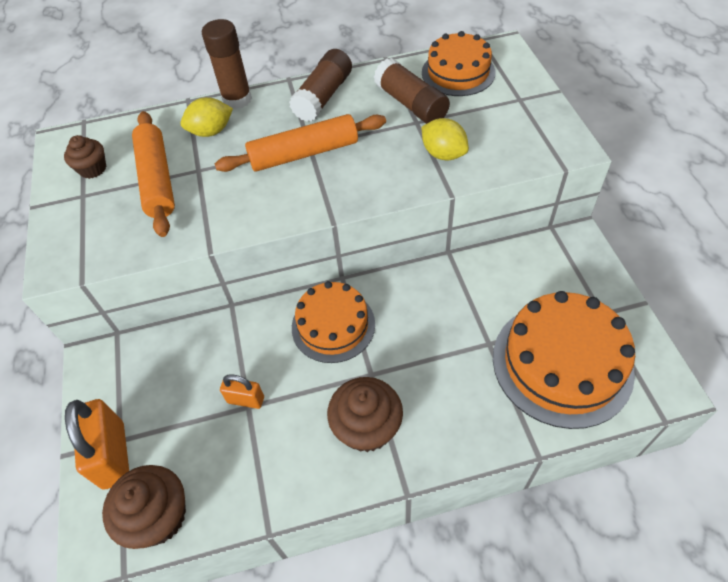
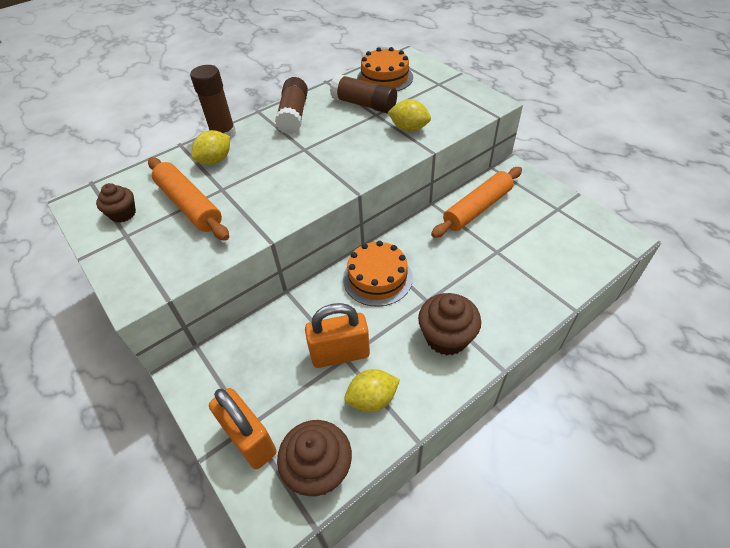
camera: 25 degrees left, 5 degrees down
(246, 400) = (340, 354): orange padlock -> orange padlock, size x1.80
(249, 465) = (372, 399): none -> yellow lemon
(304, 153) = (303, 155): orange rolling pin -> orange rolling pin (477, 208)
(562, 363) = (552, 247): orange cake -> none

